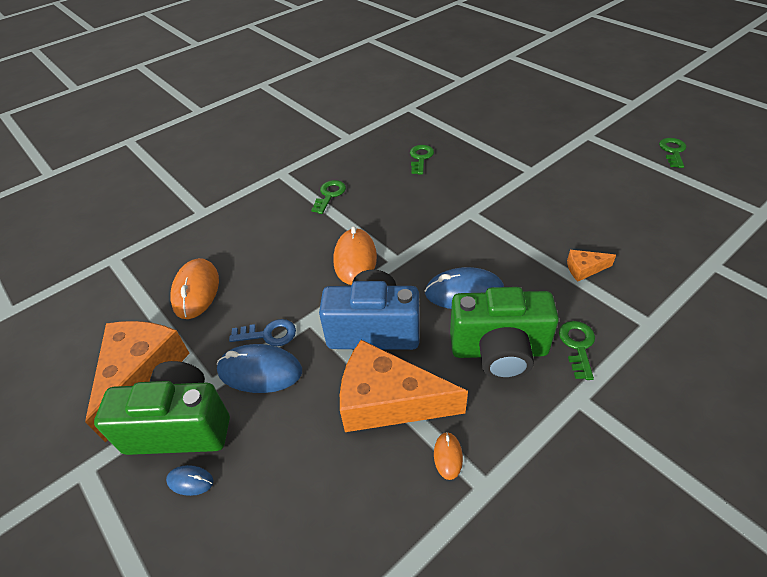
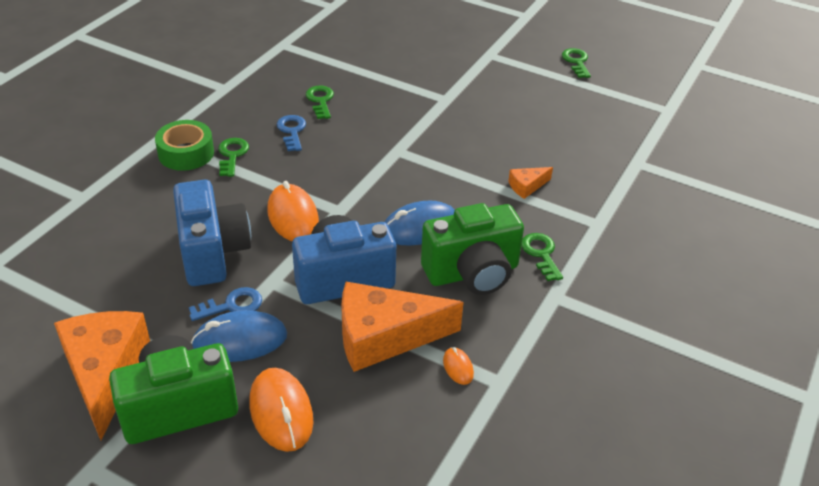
camera: 25 degrees left, 5 degrees down
(190, 481) = (216, 449): blue mouse -> none
(196, 291) = (122, 280): orange mouse -> orange mouse (281, 412)
(276, 280) = (212, 253): none -> blue camera
(295, 188) = (186, 153): none -> green tape
(386, 181) = (292, 131): none -> blue key

